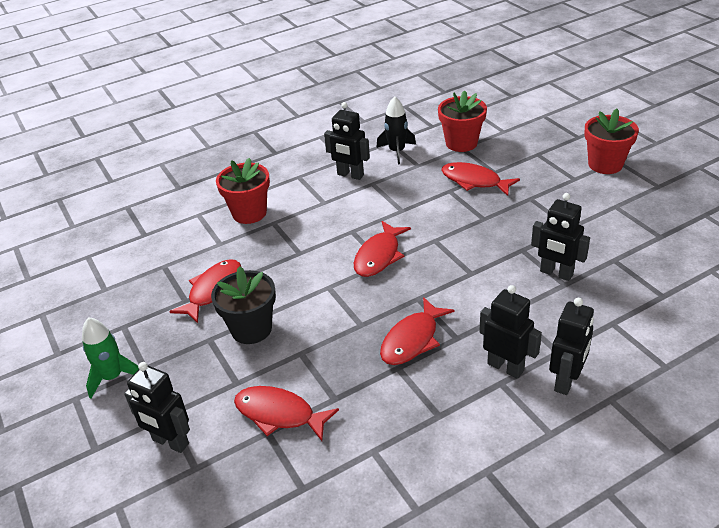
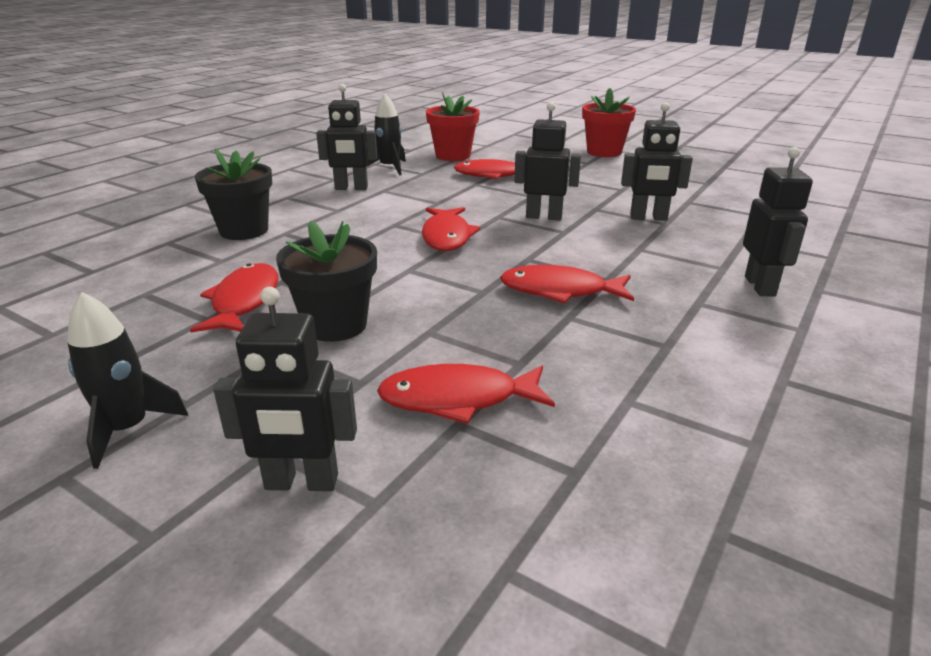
camera: 30 degrees left, 10 degrees down
(112, 377) = (128, 429): green rocket -> black rocket
(249, 213) = (244, 231): red flower pot -> black flower pot
(412, 340) = (559, 291): red fish -> red fish turned 90 degrees clockwise
(505, 367) = (687, 290): black robot -> black robot (543, 217)

